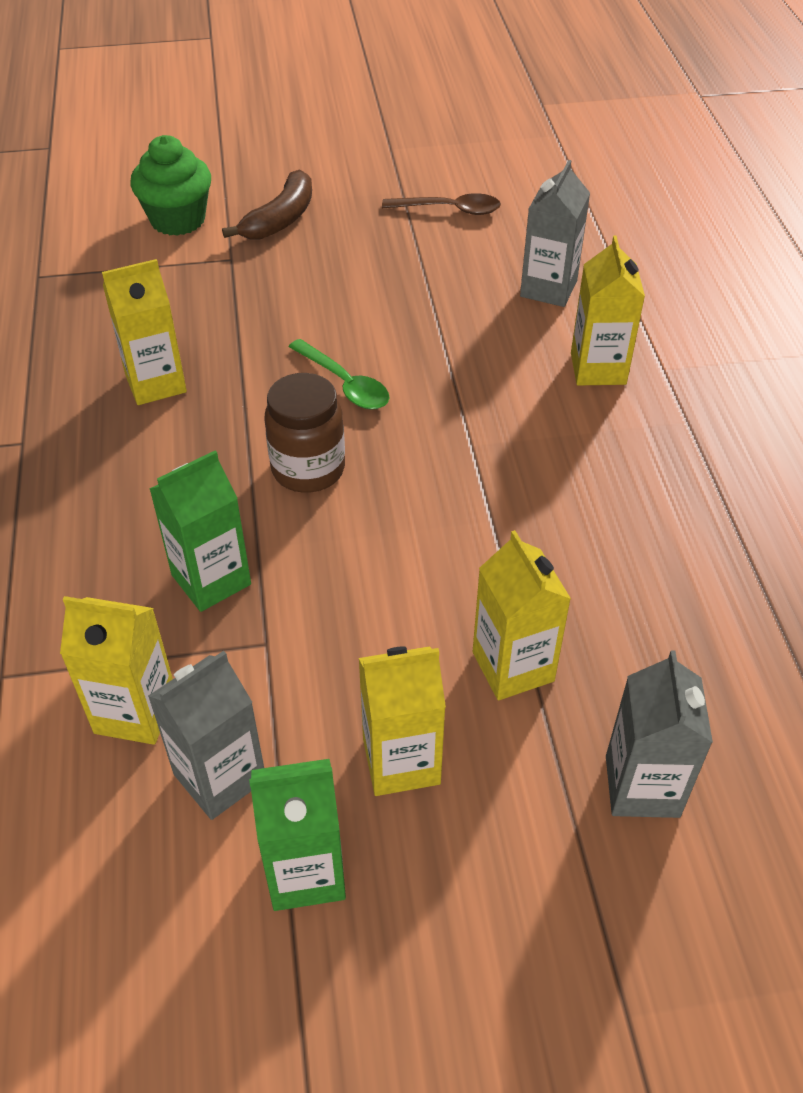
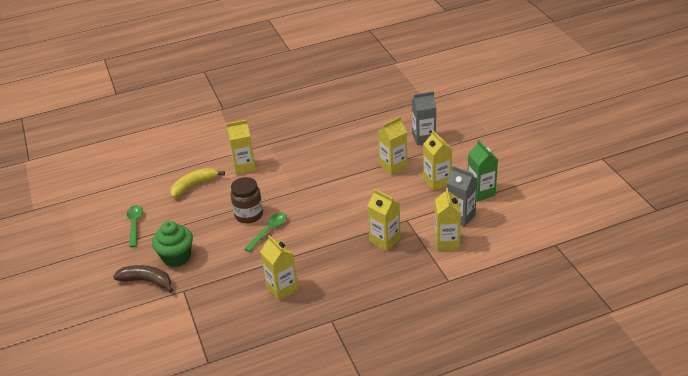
camera: 100 degrees left, 10 degrees down
(178, 220) = (150, 321): green cupcake -> green cupcake (176, 257)
(211, 579) = (385, 240): green carton -> yellow carton
(308, 469) = (321, 229): brown jar -> brown jar (249, 215)
(449, 210) = (135, 224): brown spoon -> green spoon
(548, 288) = (194, 186): grey carton -> yellow banana

